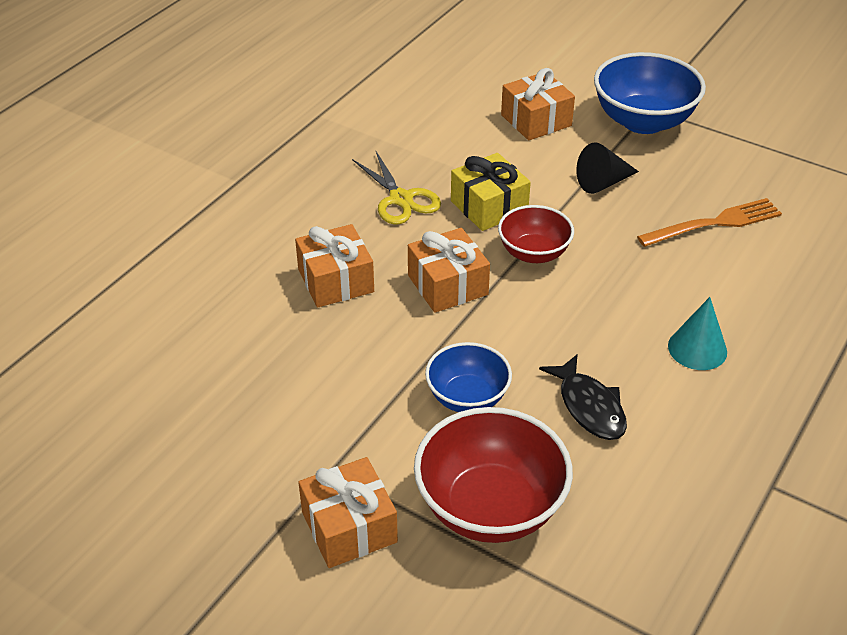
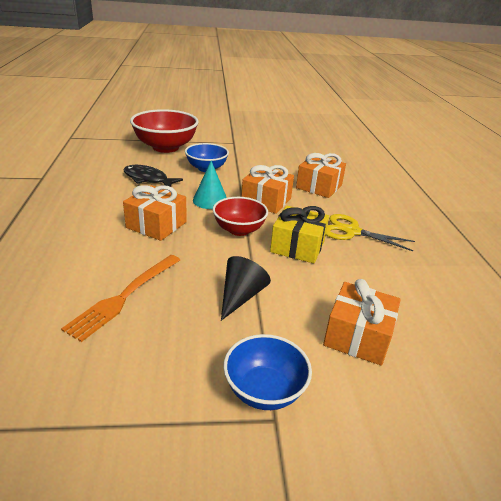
camera: 140 degrees right, 10 degrees down
(349, 527) = (210, 135): orange gift -> orange gift (156, 225)
(643, 121) = (264, 390): blue bowl -> blue bowl, size x0.61
(697, 349) = (102, 214): turquoise cone -> turquoise cone (210, 200)

